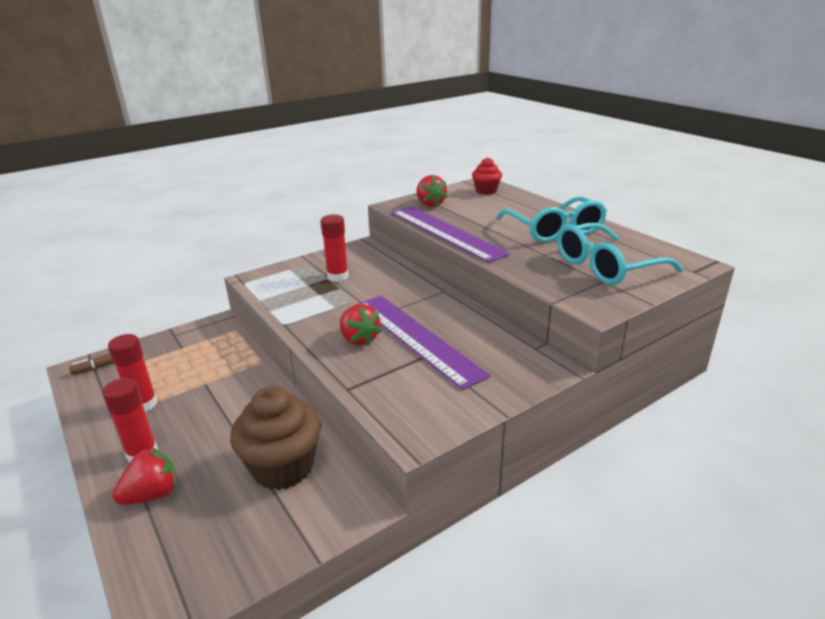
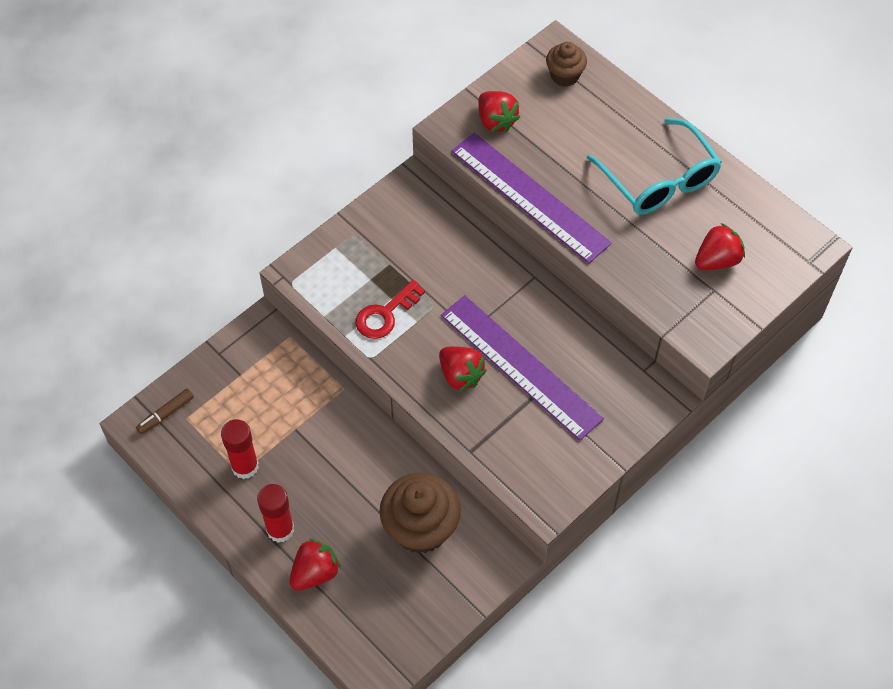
camera: 10 degrees left, 30 degrees up
(310, 302) = (385, 314): none -> red key
(338, 276) = (401, 258): red glue stick -> none
(486, 191) = (564, 75): red cupcake -> brown cupcake
(605, 266) = (717, 260): turquoise glasses -> red strawberry

